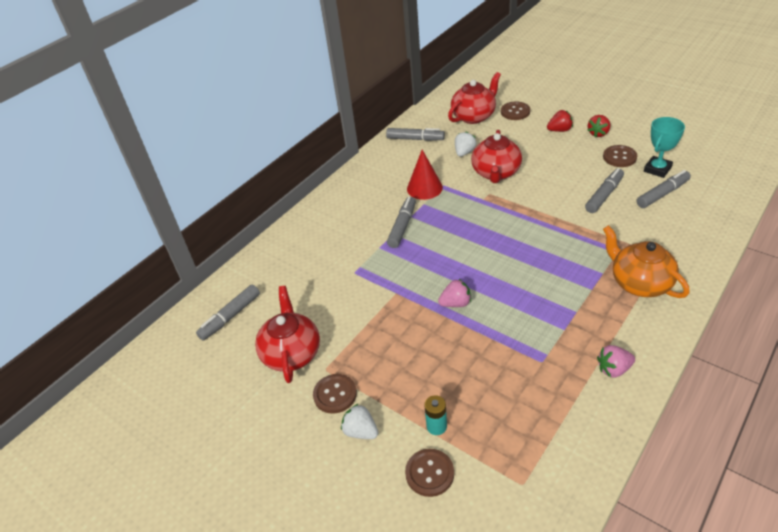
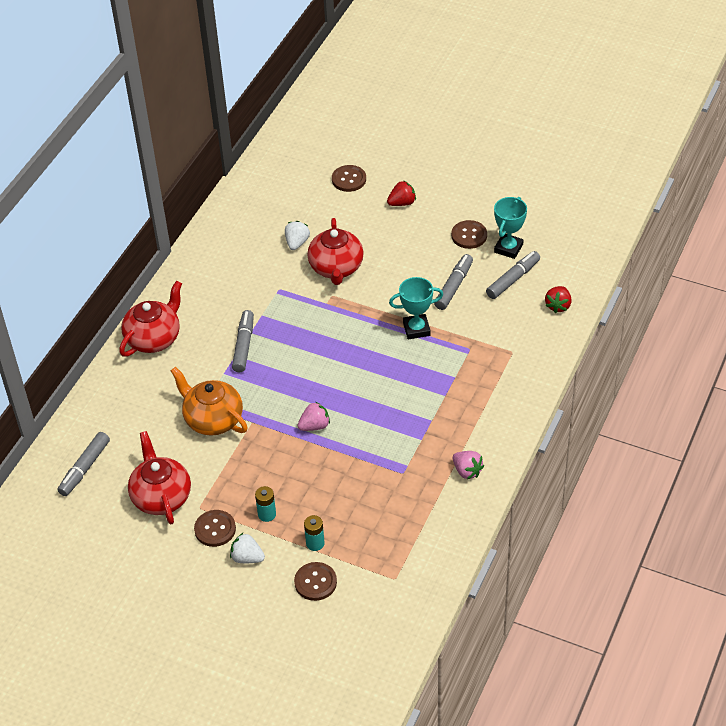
camera: 15 degrees left, 5 degrees up
(391, 386) = (267, 514): none -> turquoise battery
(415, 139) = (236, 228): grey marker -> none
(424, 188) = (259, 294): red cone -> none
(474, 116) = (301, 189): red teapot -> red teapot (154, 338)
(566, 227) = (416, 329): none -> turquoise trophy
(598, 133) = (445, 204): red strawberry -> red strawberry (558, 306)
(613, 369) = (467, 471): pink strawberry -> pink strawberry turned 105 degrees counterclockwise
(639, 283) = (489, 383): orange teapot -> orange teapot (213, 419)

